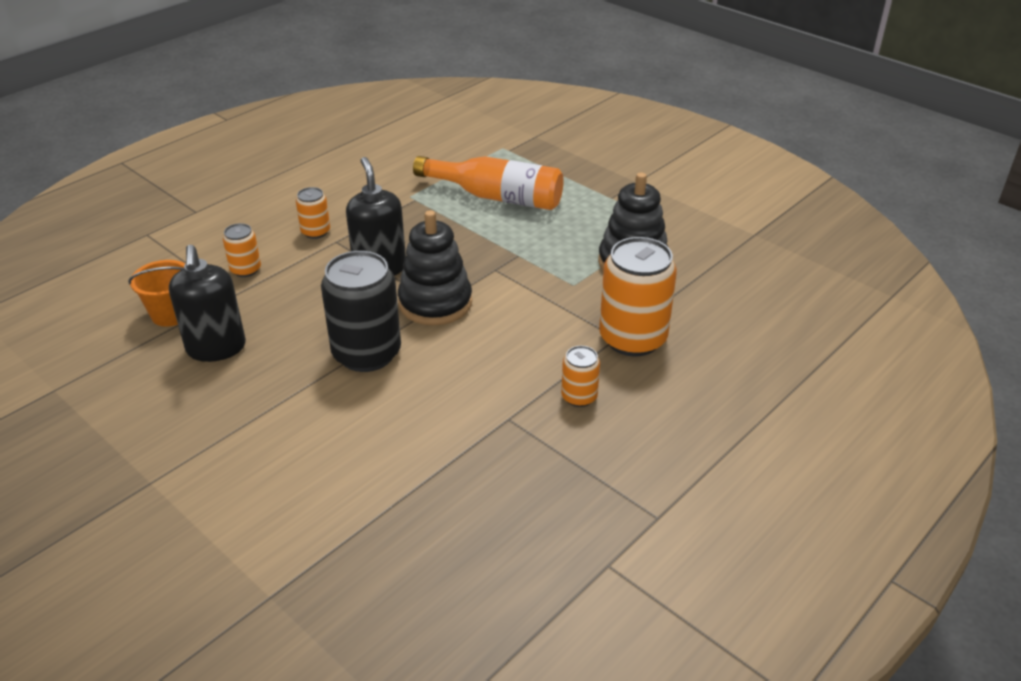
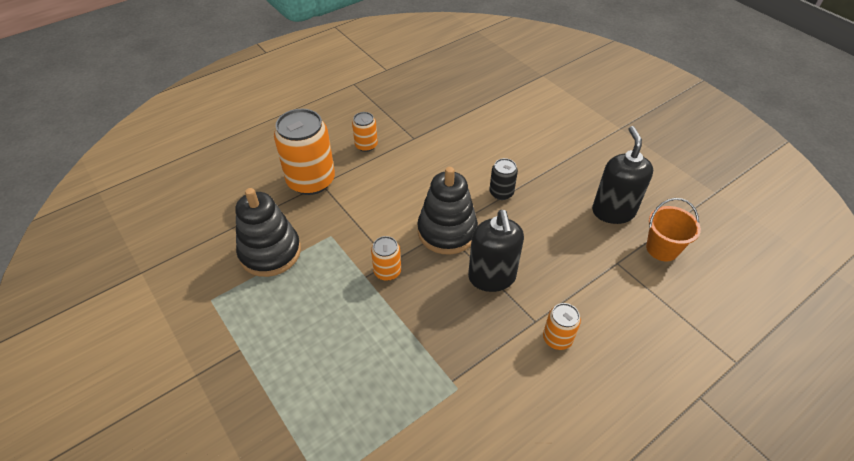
camera: 170 degrees left, 10 degrees up
(245, 270) = (614, 292): orange can -> orange can (387, 271)
(366, 353) = (501, 193): black can -> black can, size x0.50
(496, 197) = (360, 370): orange bottle -> none

